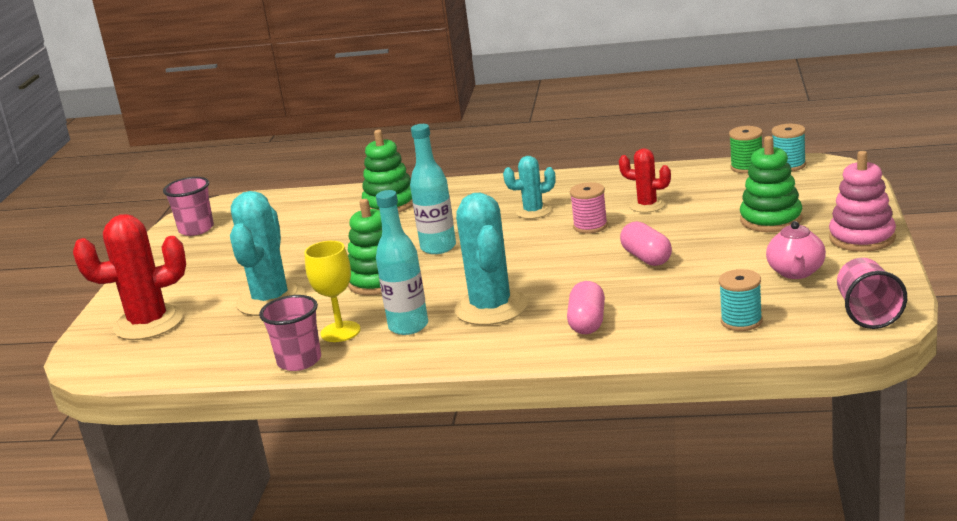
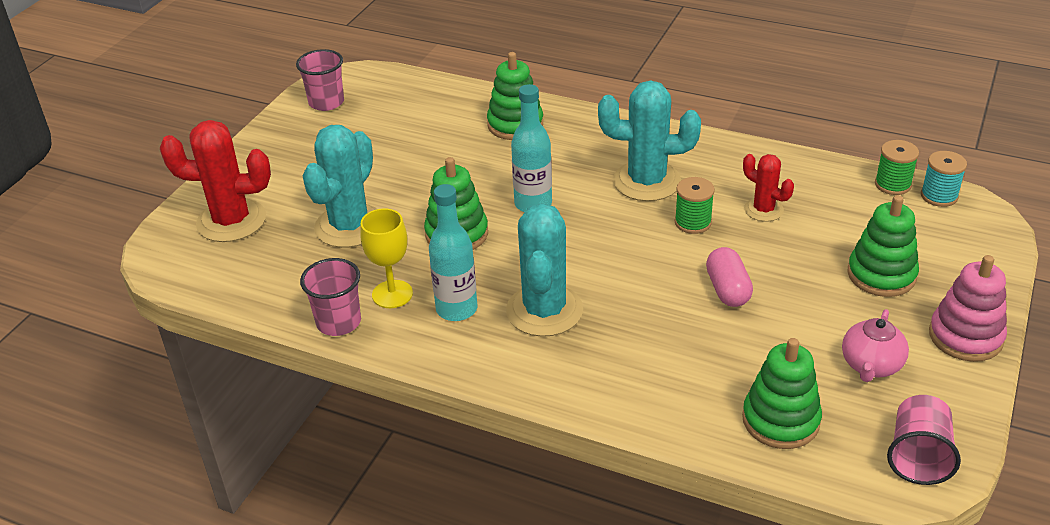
camera: 15 degrees right, 15 degrees up
(533, 211) = (646, 181): turquoise cactus -> turquoise cactus, size x1.80
(587, 322) = (627, 366): pink capsule -> none
(590, 226) = (693, 222): pink spool -> green spool
(741, 321) = (780, 420): turquoise spool -> green stacking toy

